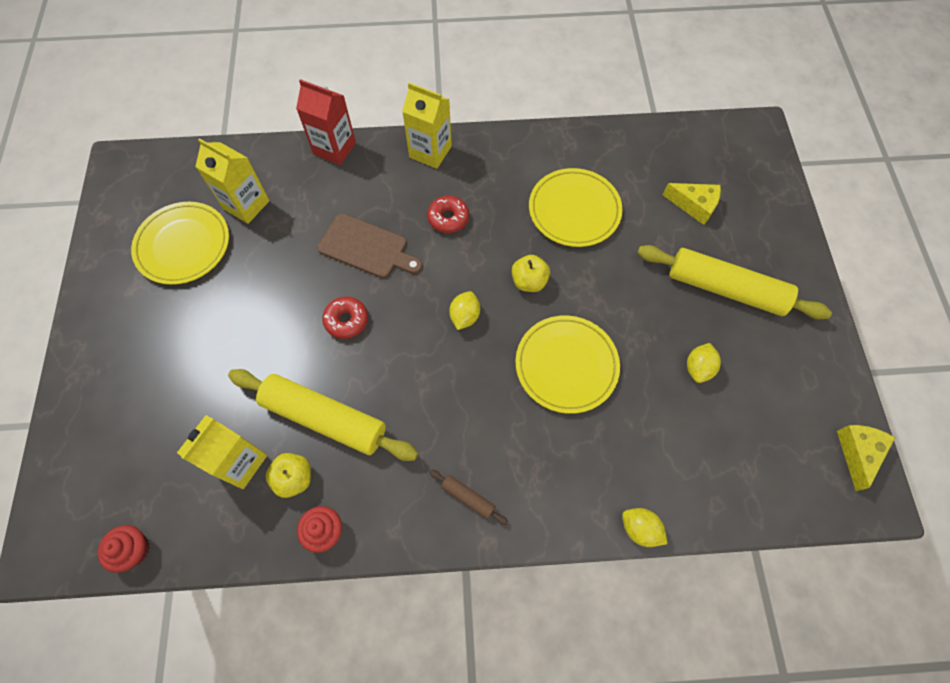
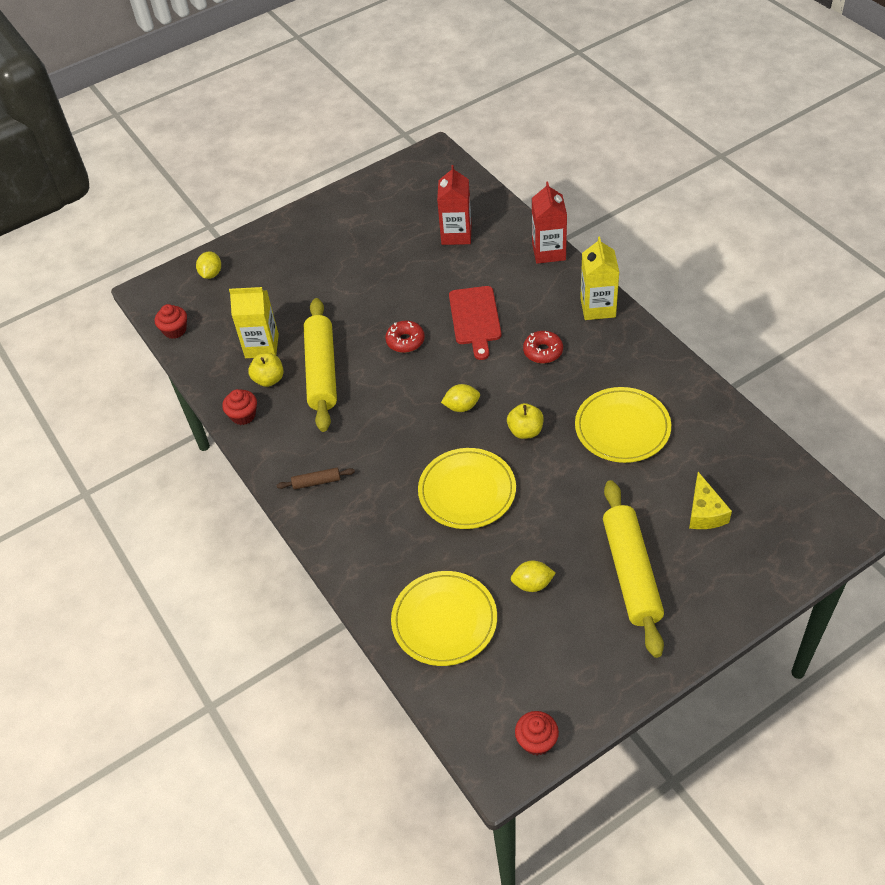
camera: 65 degrees right, 15 degrees down
(183, 245) = (397, 223): yellow plate -> yellow plate (444, 620)
(246, 205) = (456, 234): yellow carton -> red carton
(367, 247) = (475, 319): brown cutting board -> red cutting board
(468, 497) = (316, 482): brown rolling pin -> brown rolling pin turned 75 degrees clockwise
(640, 529) = (360, 601): yellow lemon -> yellow lemon (211, 274)
(858, 453) = (536, 741): yellow cheese -> red cupcake

